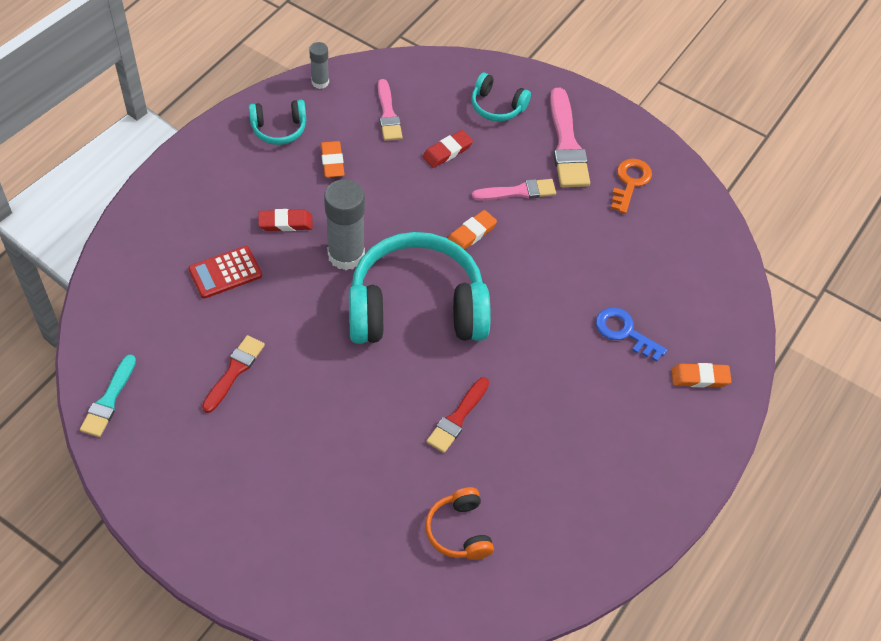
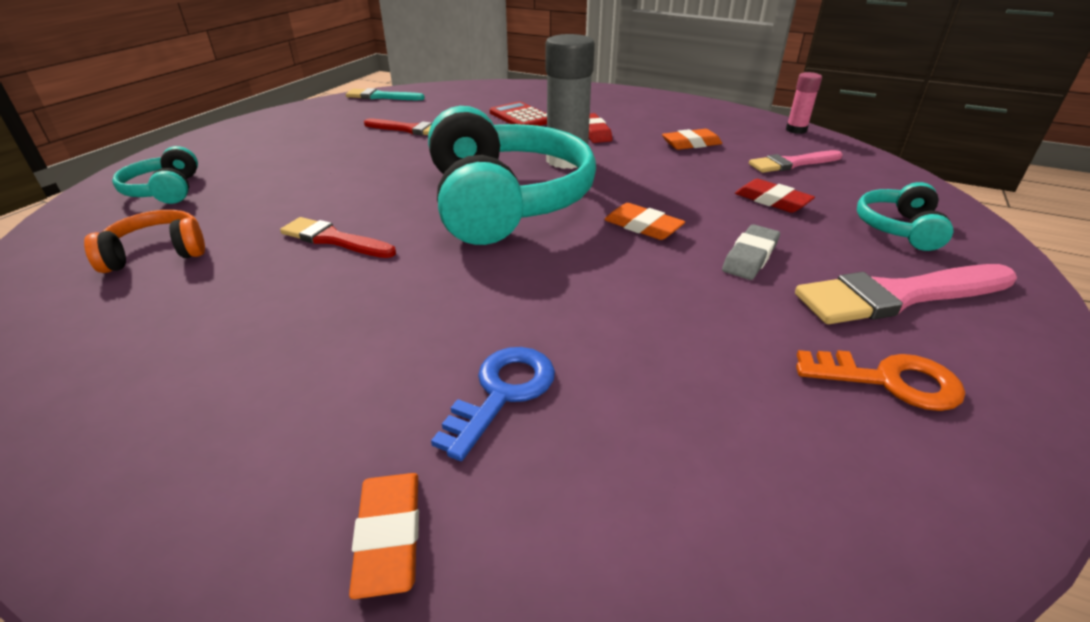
camera: 85 degrees right, 20 degrees down
(279, 129) = (711, 120): turquoise headphones -> turquoise headphones (165, 190)
(320, 82) = (796, 130): grey glue stick -> pink glue stick
(518, 192) = (750, 257): pink brush -> grey eraser

